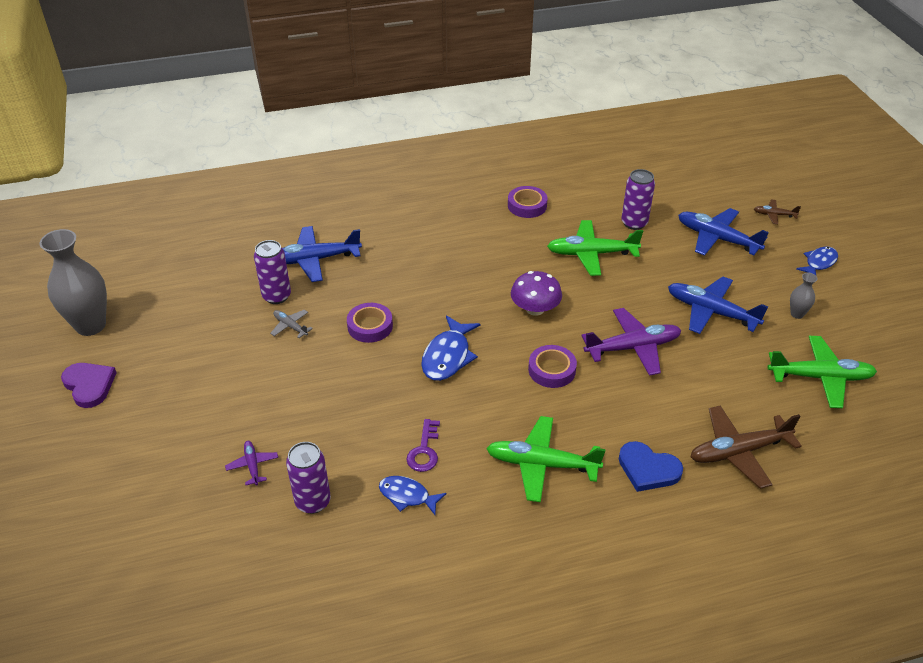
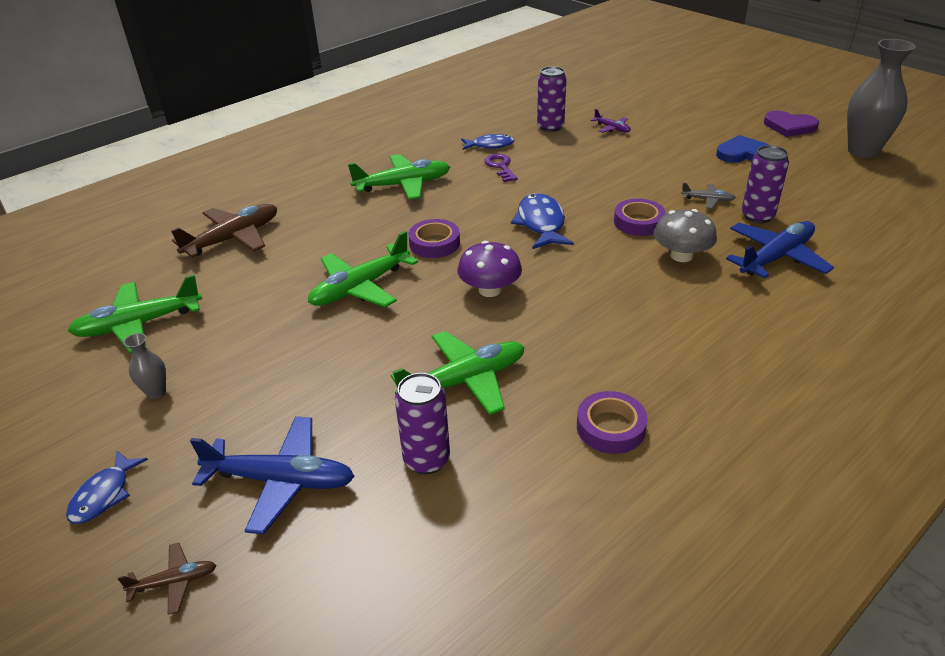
camera: 155 degrees right, 5 degrees down
(374, 285) = (681, 255): none -> grey mushroom
(633, 347) = (360, 287): purple plane -> green plane
(648, 469) = (313, 206): blue heart -> blue heart (743, 153)
(711, 311) = (275, 356): blue plane -> none

